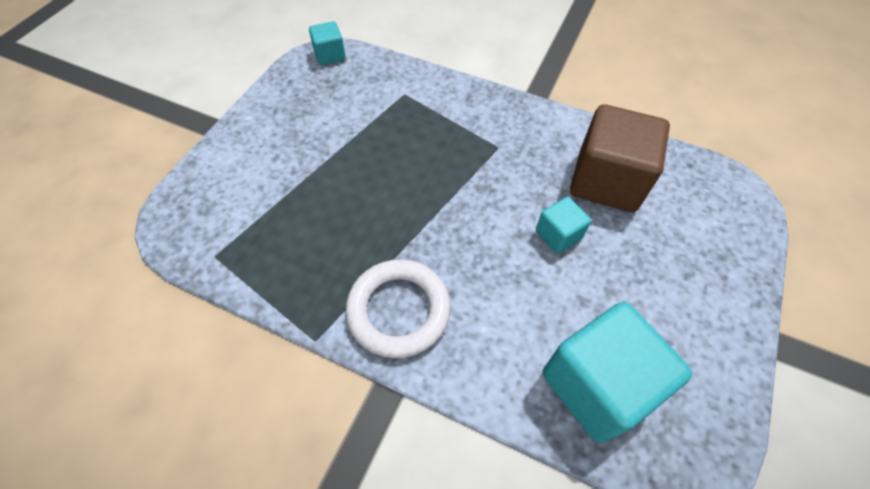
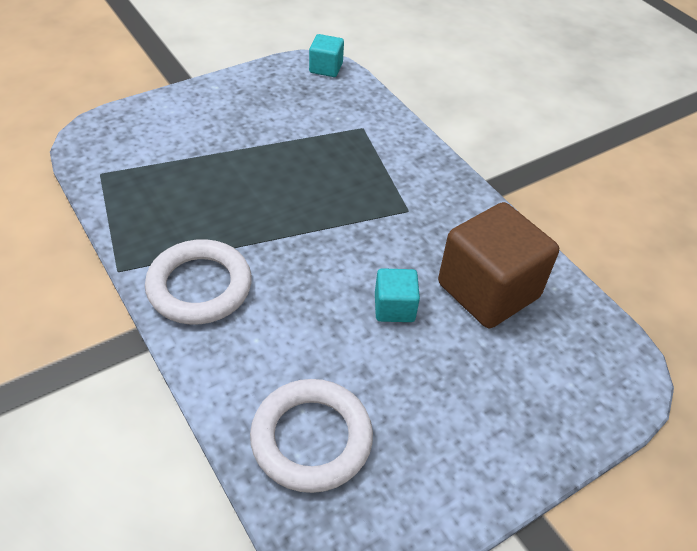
camera: 30 degrees right, 10 degrees down
(597, 384) = (311, 438): turquoise cube -> white ring

